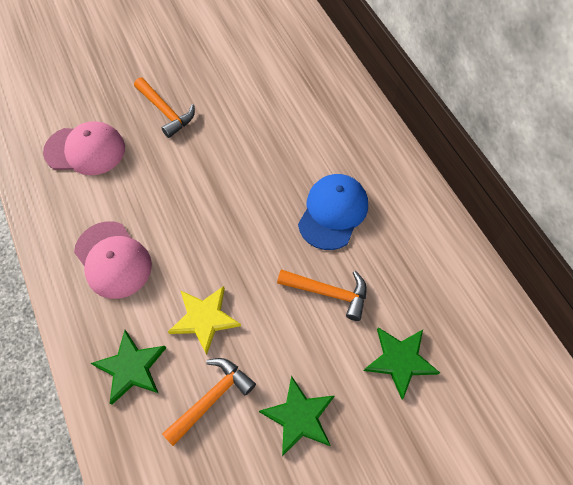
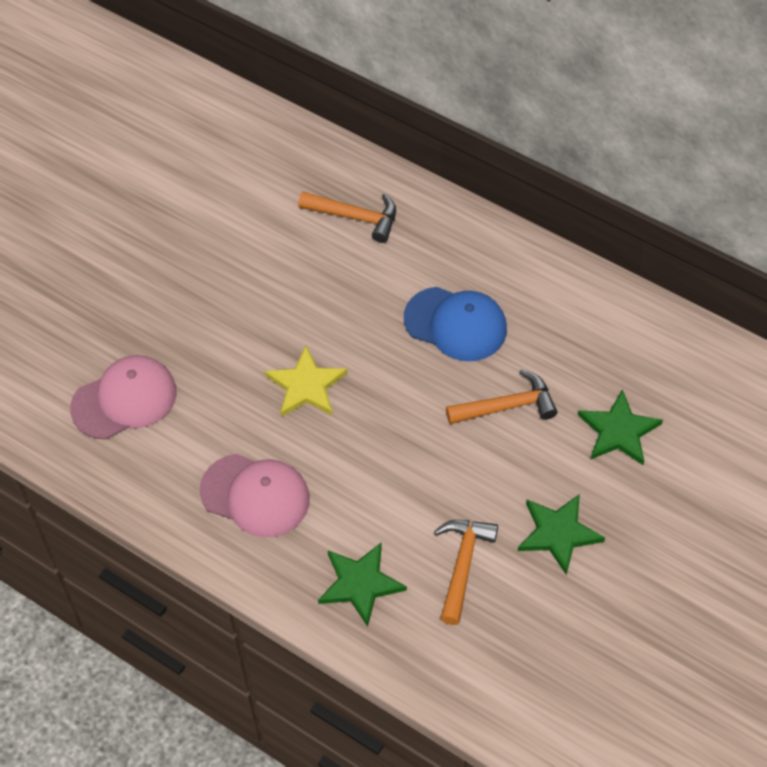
camera: 30 degrees left, 5 degrees down
(166, 112) = (185, 309): orange hammer -> orange hammer (355, 217)
(204, 318) = (399, 498): yellow star -> yellow star (306, 386)
(333, 212) = (455, 324): blue cap -> blue cap turned 120 degrees clockwise

